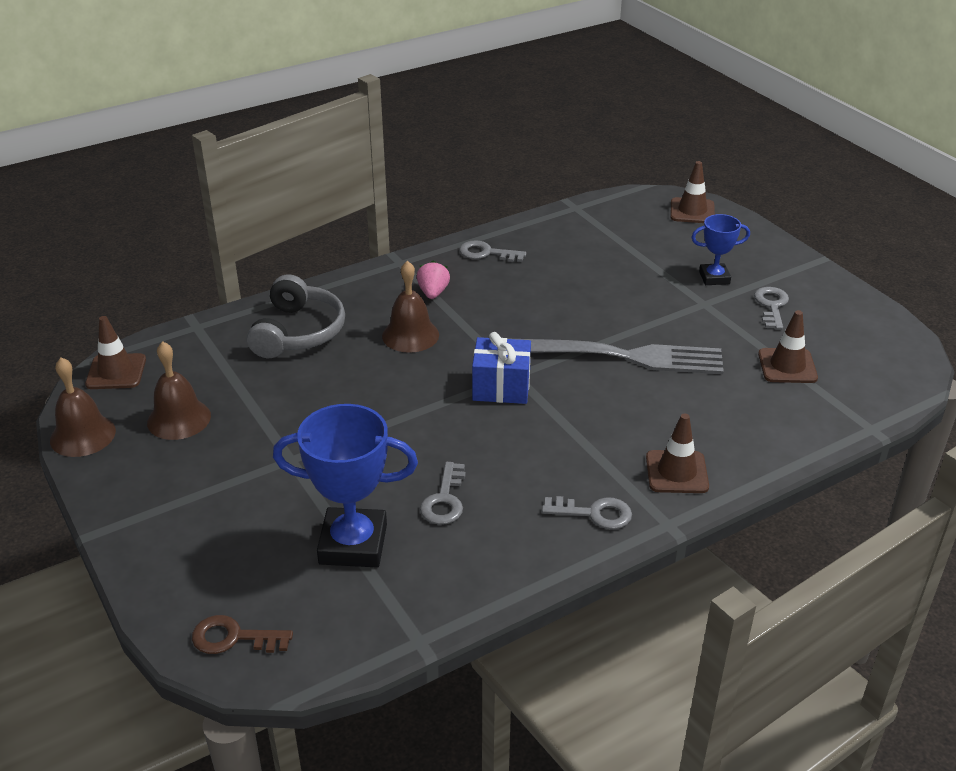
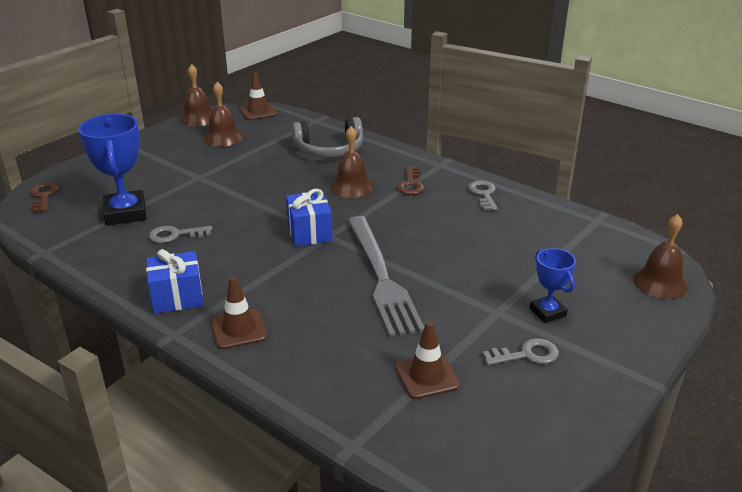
camera: 70 degrees right, 5 degrees down
(433, 293) = (411, 184): pink strawberry -> brown key
(594, 513) = (177, 297): grey key -> blue gift
(692, 211) = (660, 283): brown traffic cone -> brown bell

